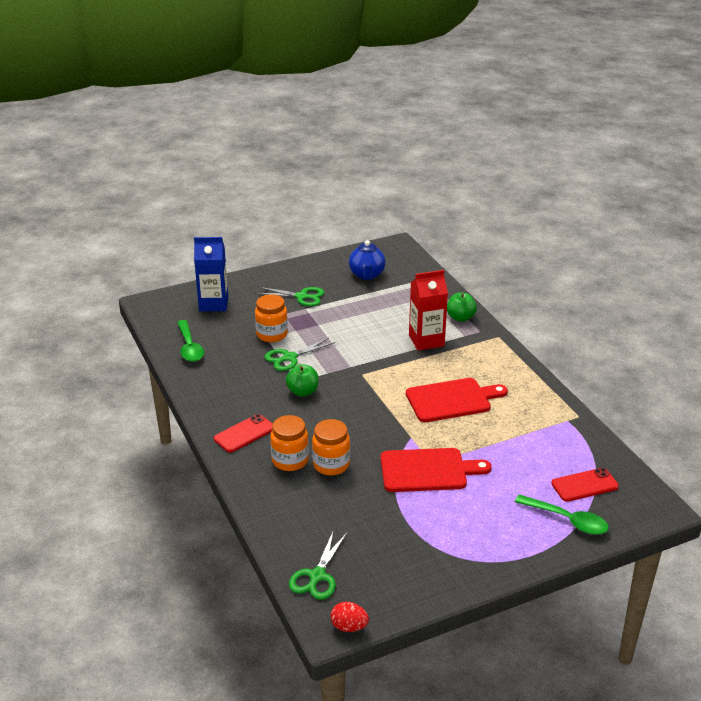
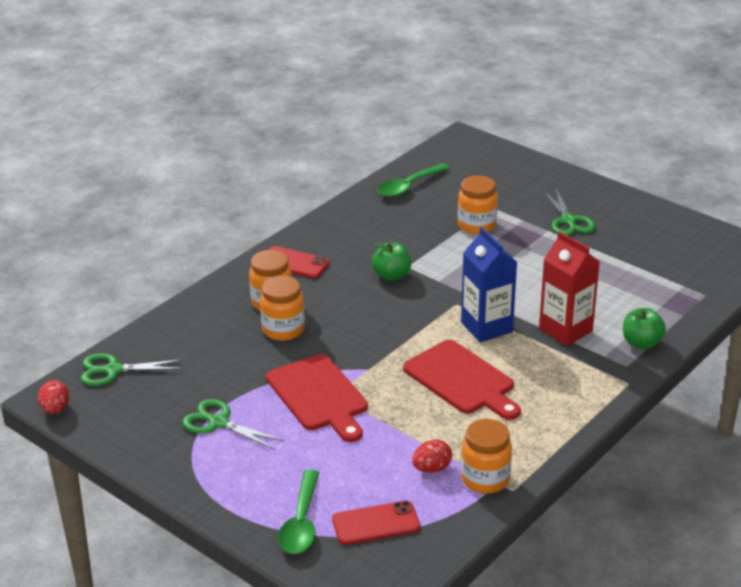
camera: 65 degrees right, 0 degrees up
(213, 304) = (498, 174): blue carton -> blue carton (486, 327)
(289, 357) = (445, 249): green scissors -> green scissors (219, 423)
(367, 275) = (662, 250): blue teapot -> none
(540, 443) = (432, 469): none -> red egg
(562, 424) = (485, 479): none -> orange jar
(584, 485) = (376, 523): red phone -> red phone turned 60 degrees counterclockwise

